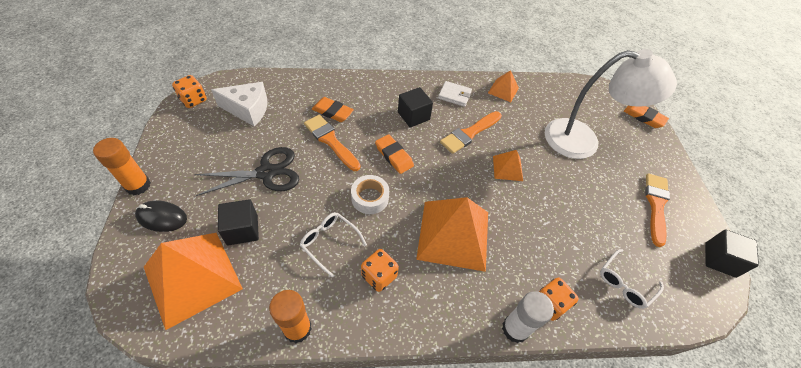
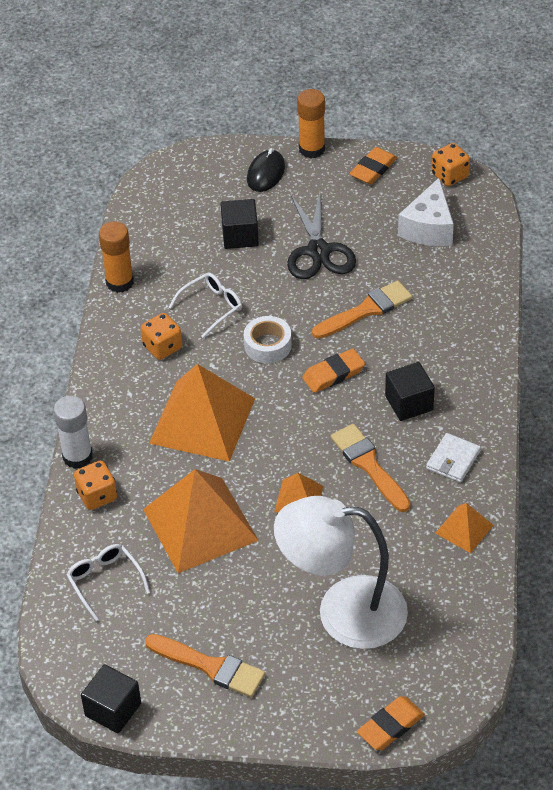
camera: 105 degrees right, 5 degrees down
(192, 277) = (190, 204): orange pyramid -> orange pyramid (200, 524)
(332, 112) = (421, 313): orange eraser -> orange eraser (373, 169)
(583, 141) = (343, 612): white lamp -> white lamp turned 75 degrees clockwise

